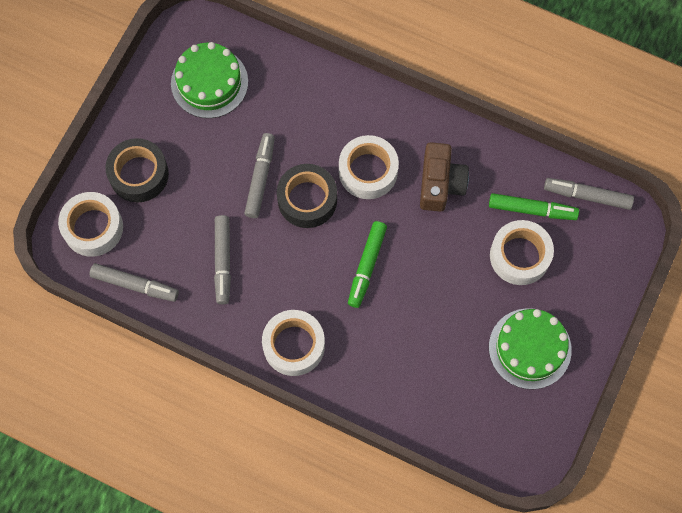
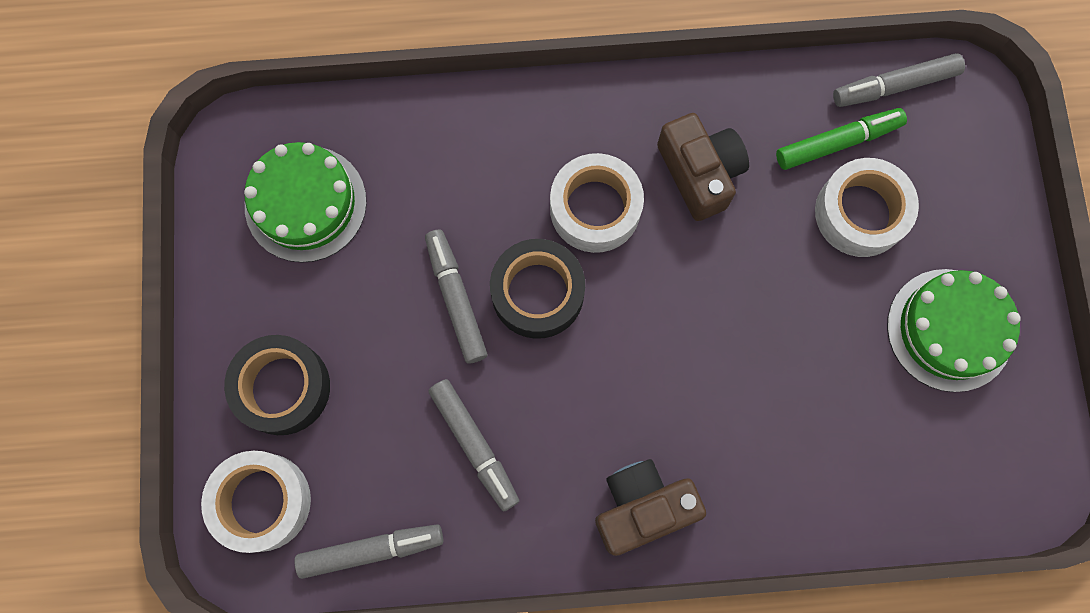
camera: 30 degrees left, 5 degrees up
(294, 345) = (642, 507): white tape -> brown camera
(367, 266) = (672, 340): green marker -> none

